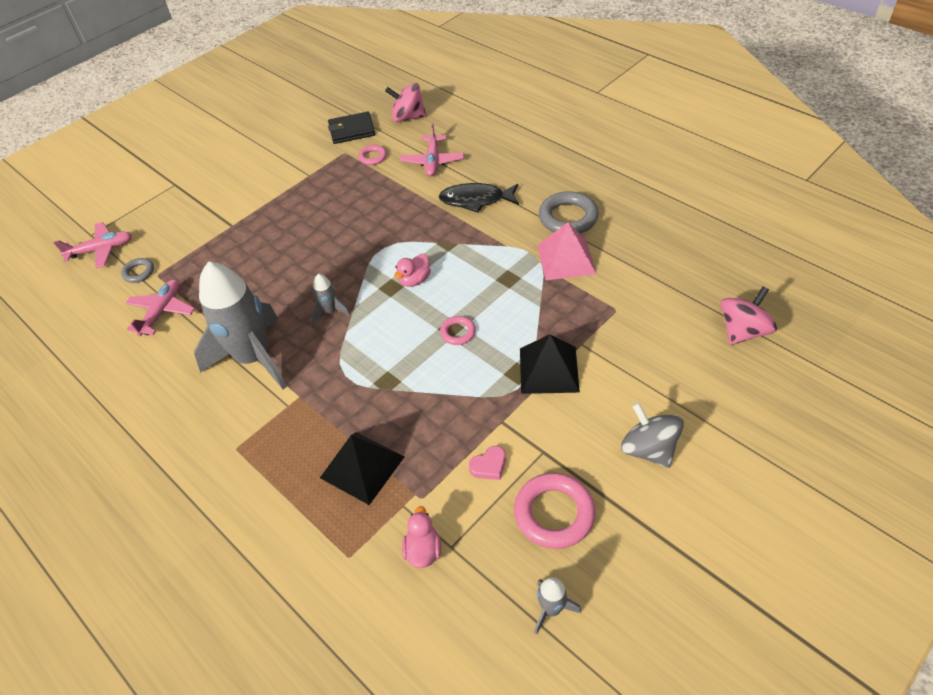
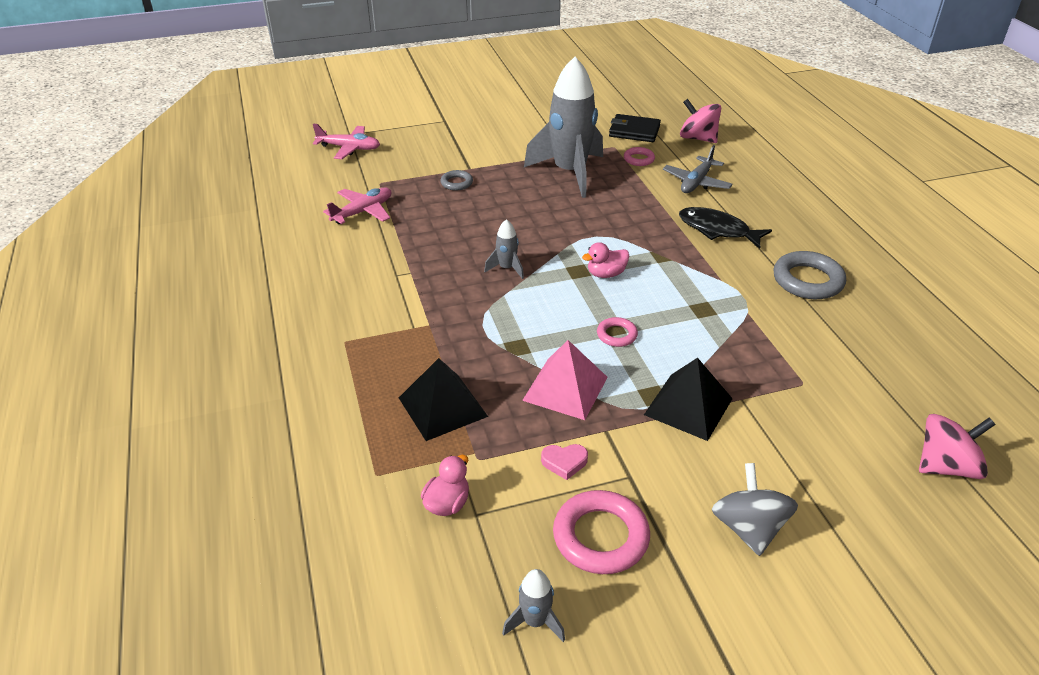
camera: 25 degrees right, 10 degrees down
(139, 272) = (366, 175): grey ring -> grey ring (456, 183)
(254, 358) = (412, 278): grey rocket -> grey rocket (570, 173)
(433, 161) = (696, 182): pink plane -> grey plane
(566, 259) = (779, 316): pink pyramid -> pink pyramid (565, 388)

